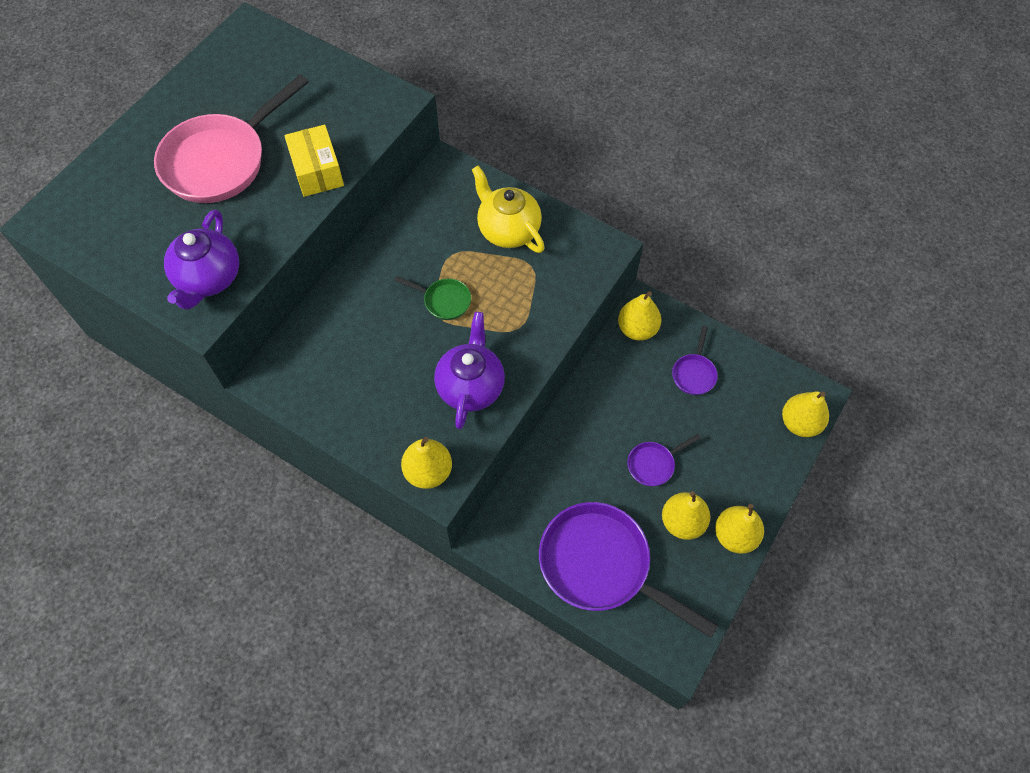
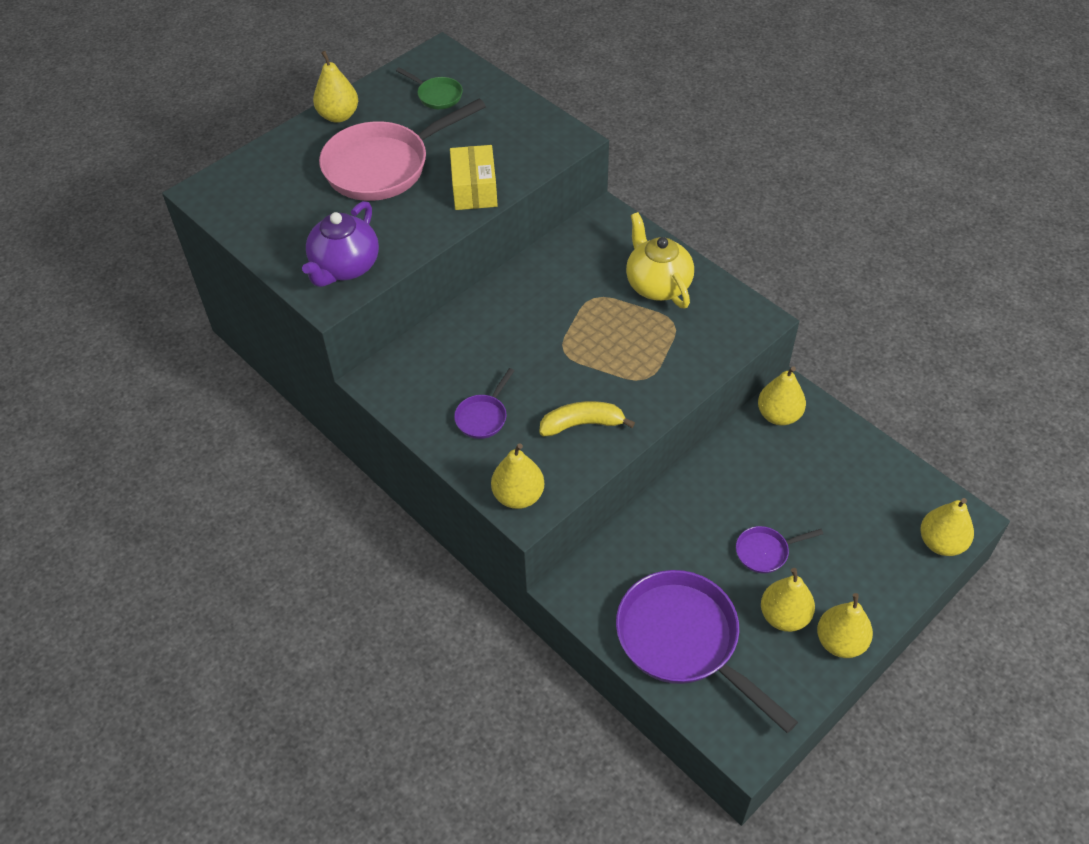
camera: 15 degrees right, 10 degrees down
(162, 112) = (338, 116): none -> yellow pear
(444, 301) = (574, 339): green pan -> green pan (437, 95)
(470, 386) = (582, 424): purple teapot -> yellow banana
(694, 373) = (832, 470): purple pan -> purple pan (483, 417)

